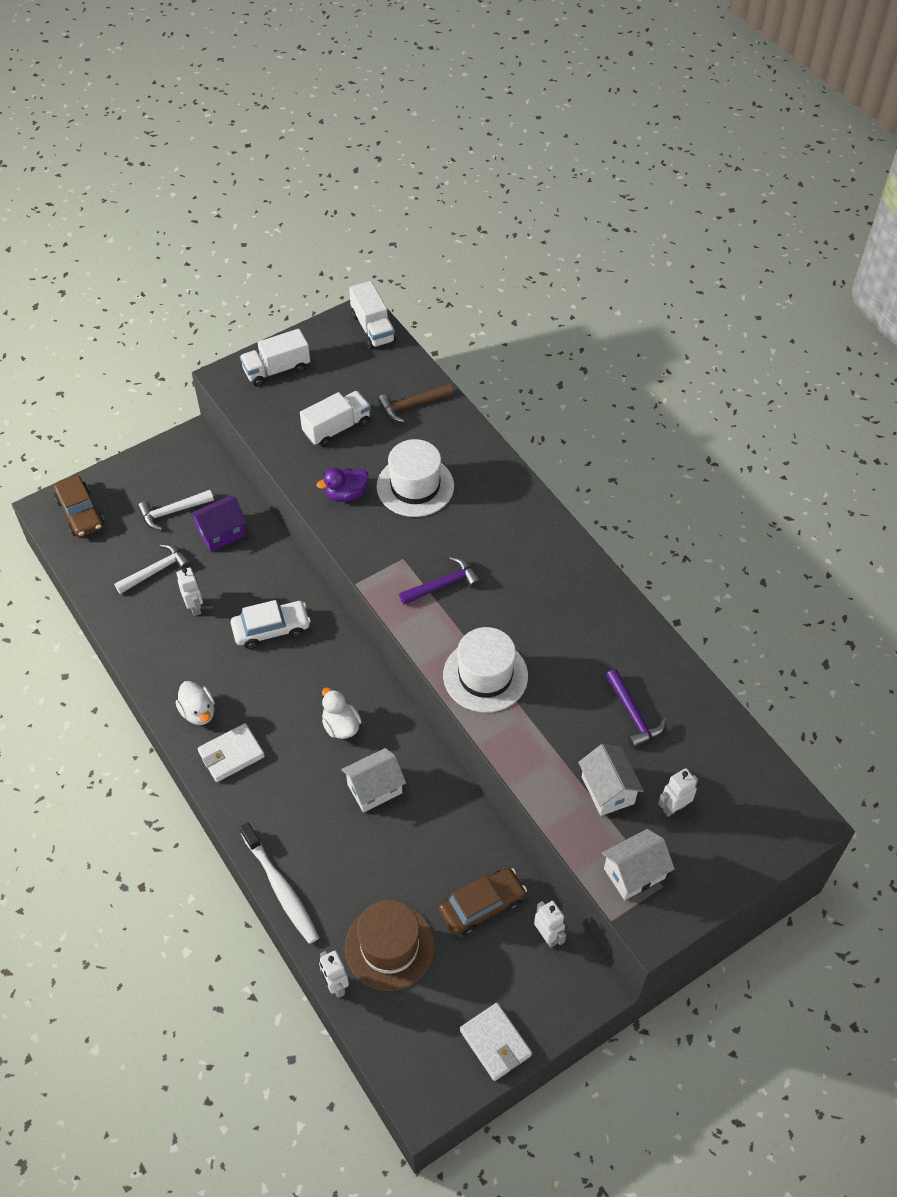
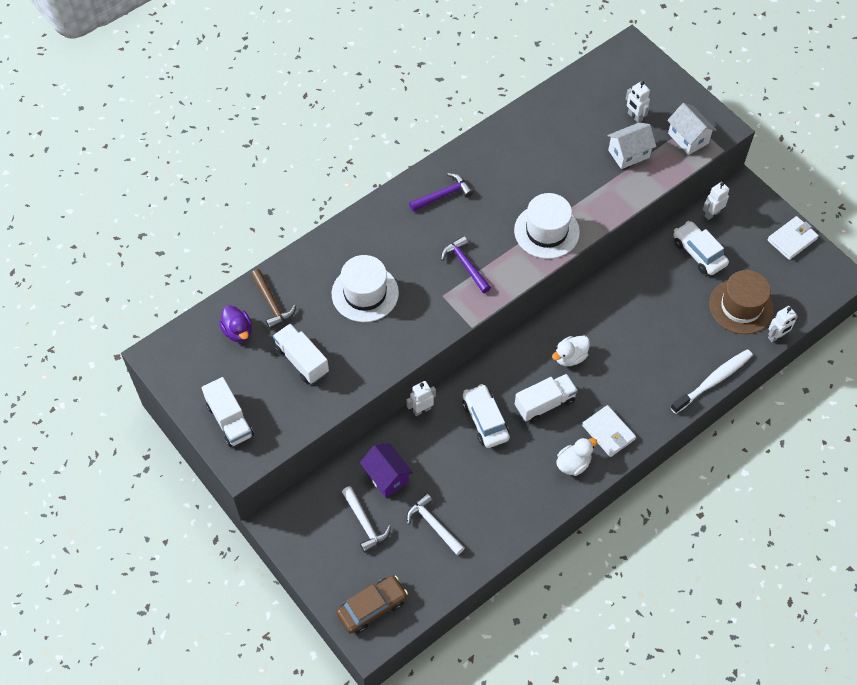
camera: 95 degrees left, 5 degrees up
(195, 607) = (469, 485): white robot -> white robot (421, 410)
(346, 494) = (378, 344): purple duck -> purple duck (238, 331)
(373, 328) = (174, 345): white truck -> white truck (544, 404)
(374, 789) = (620, 328): white house -> none
(482, 906) = (698, 253): brown car -> white car
(633, 715) = (565, 140): purple hammer -> purple hammer (443, 195)

